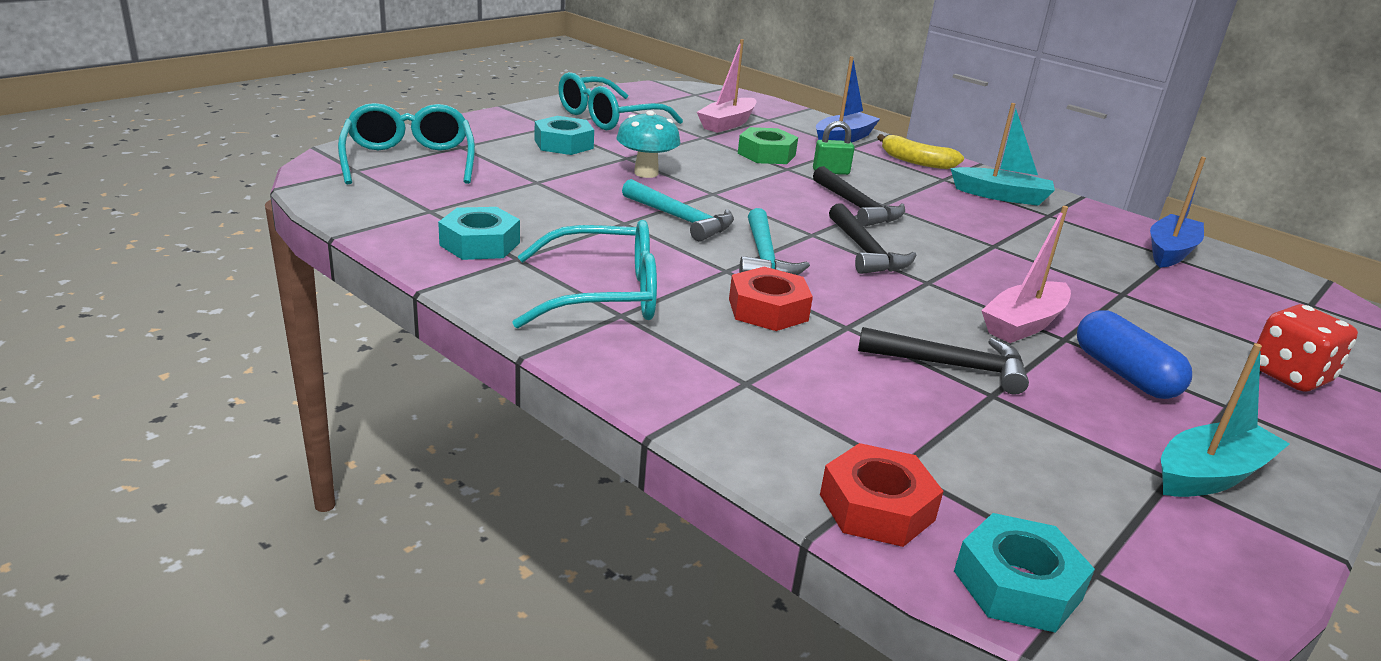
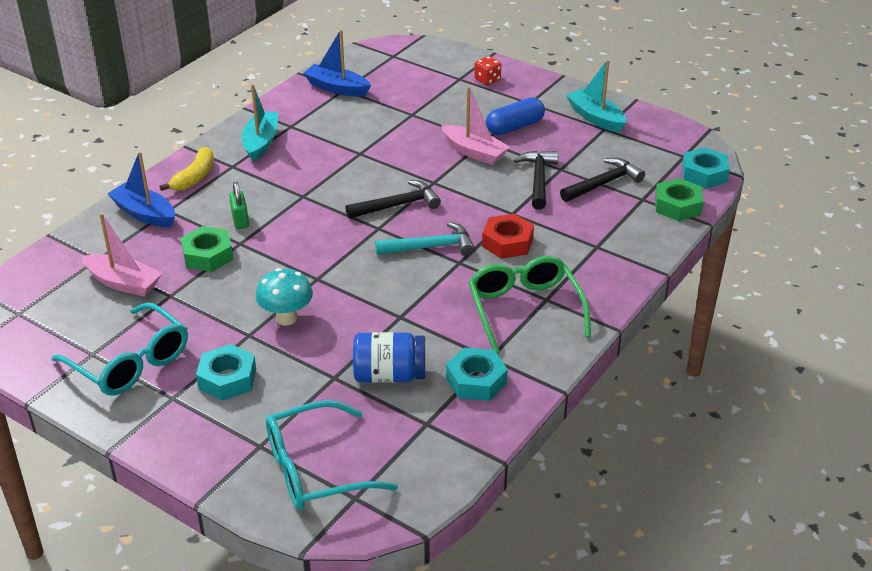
camera: 95 degrees left, 10 degrees up
(522, 204) = (389, 375): none -> blue jar
(603, 295) = (524, 309): turquoise glasses -> green glasses
(681, 219) = (381, 289): turquoise hammer -> none
(857, 207) = (315, 208): black hammer -> black hammer (604, 183)
(876, 507) = (677, 206): red nut -> green nut
(1289, 375) = (487, 80): red dice -> red dice, size x0.64

